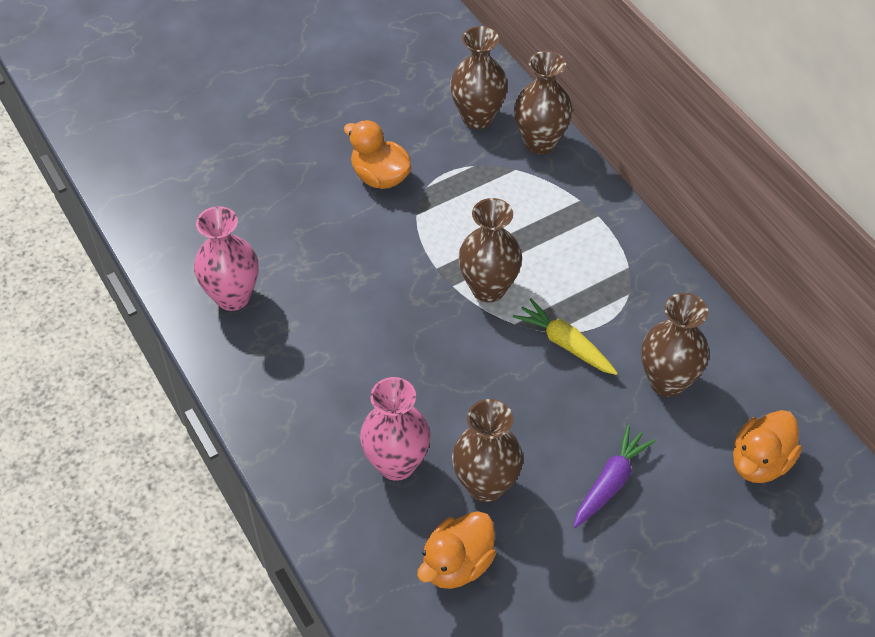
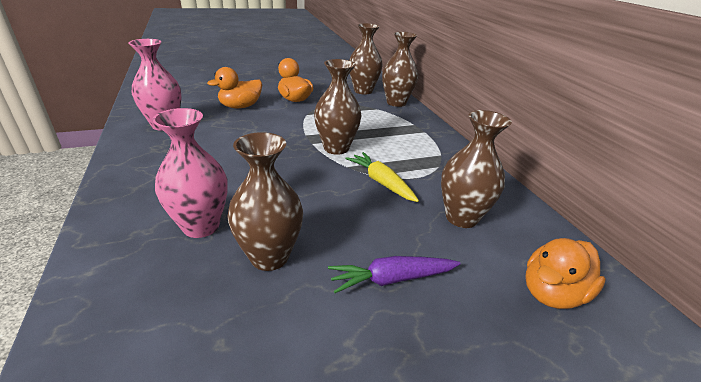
camera: 10 degrees right, 20 degrees down
(457, 564) = (198, 319): orange duck -> orange duck (240, 106)
(610, 482) = (392, 279): purple carrot -> purple carrot turned 150 degrees counterclockwise

